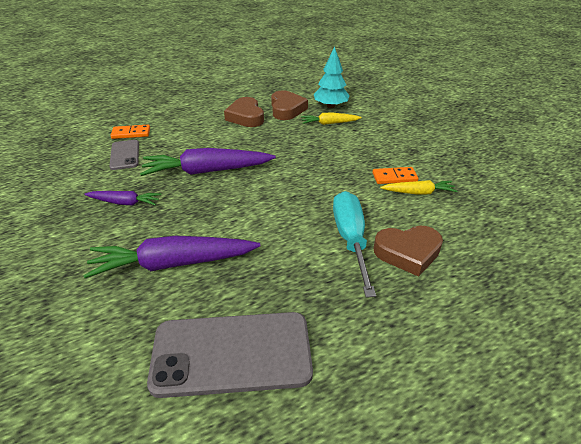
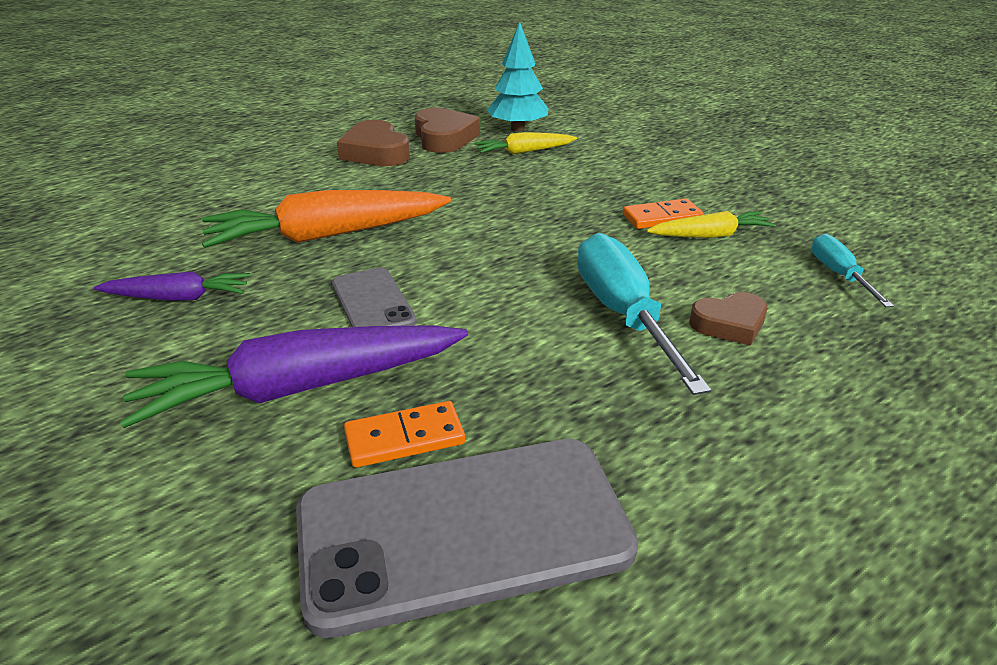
camera: 10 degrees left, 5 degrees down
(125, 155) = (162, 223): grey phone -> grey phone (372, 303)
(131, 133) = (167, 190): orange domino -> orange domino (404, 438)
(207, 171) = (327, 235): purple carrot -> orange carrot
(408, 253) = (729, 324): brown heart -> brown heart, size x0.65
(484, 227) = (838, 274): none -> turquoise screwdriver

